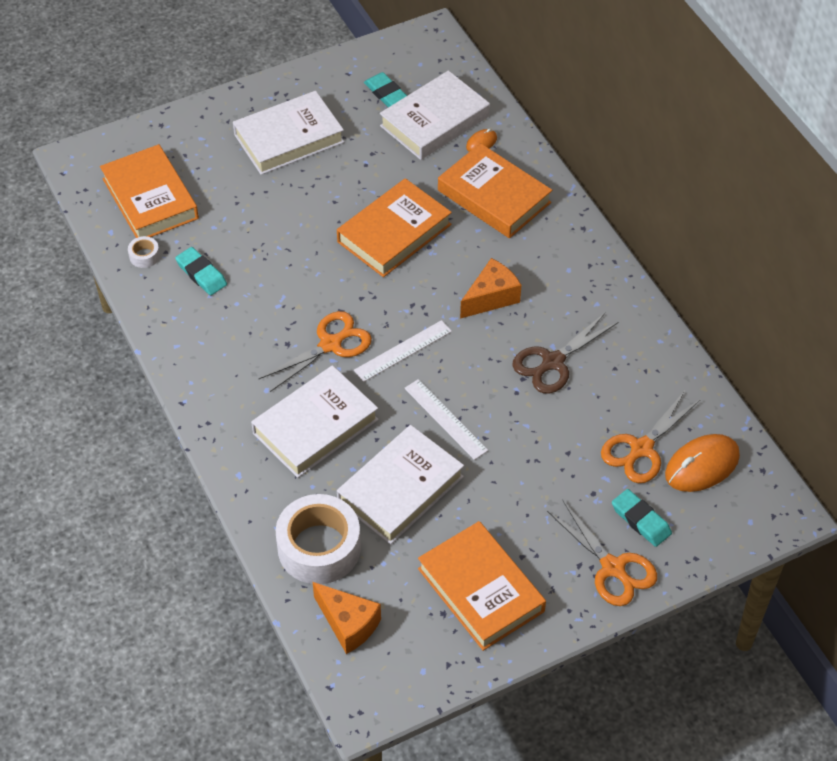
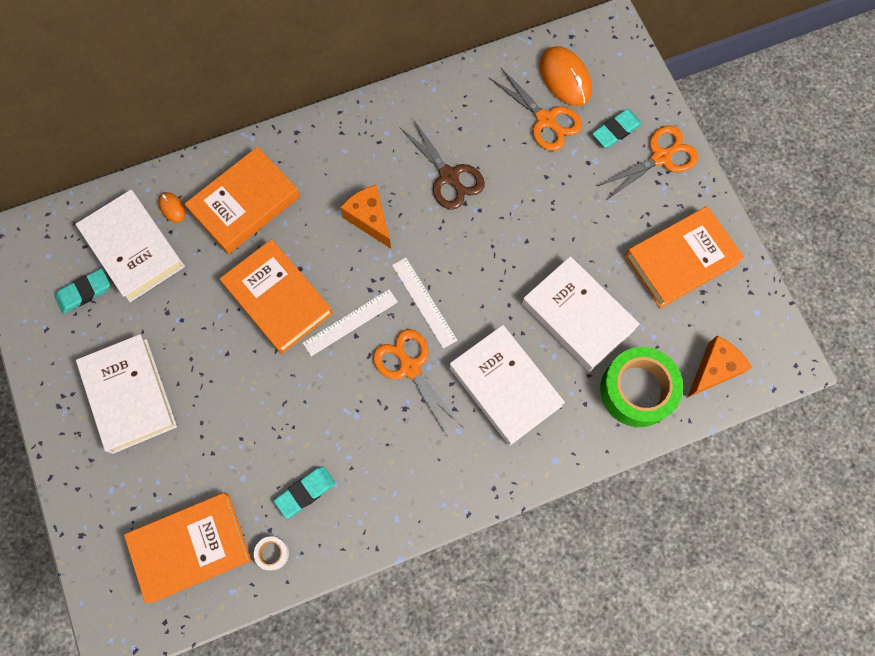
camera: 85 degrees left, 20 degrees up
(319, 548) = (637, 390): white tape -> green tape
(446, 419) = (504, 271): white ruler -> white ruler (350, 322)

